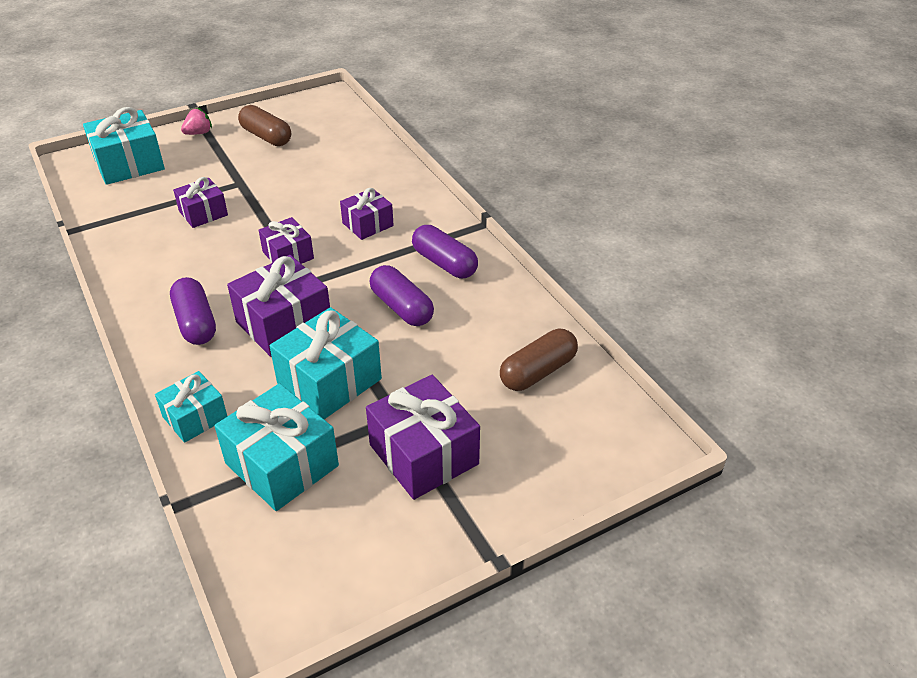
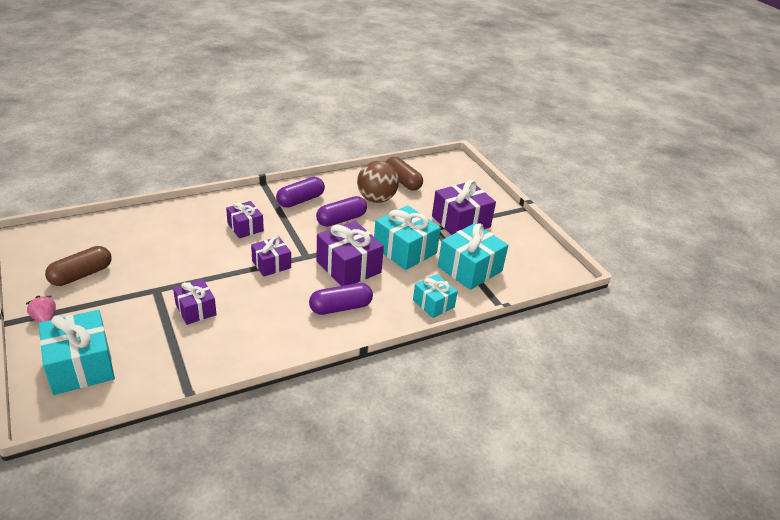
camera: 90 degrees left, 5 degrees down
(470, 342) = (376, 199): none -> brown ball

